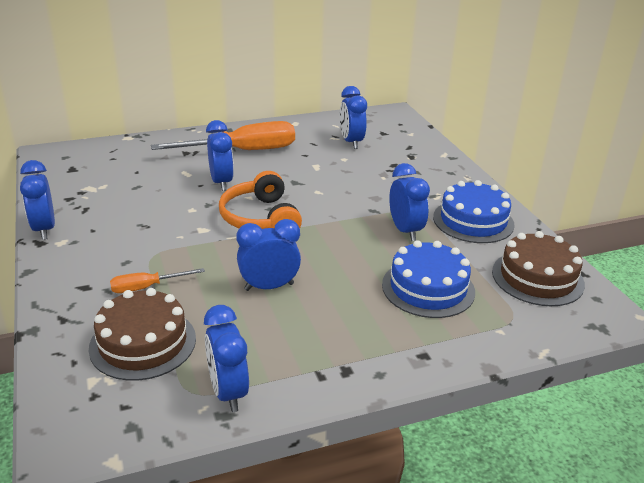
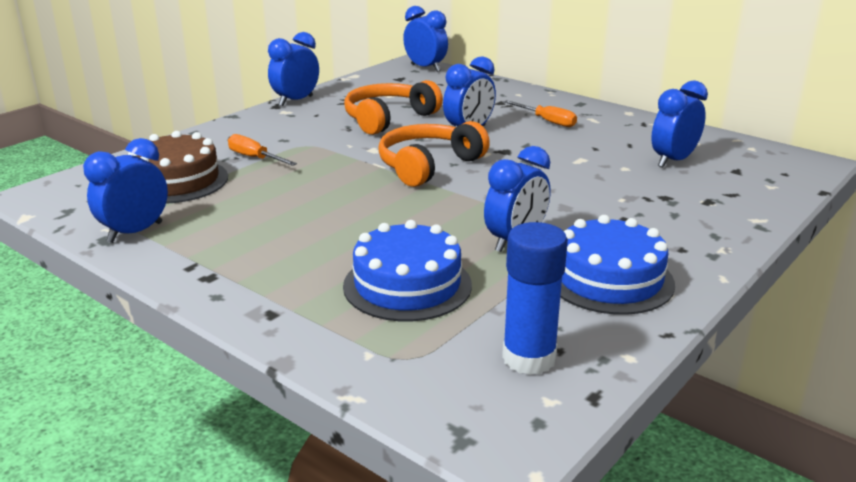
camera: 60 degrees right, 5 degrees down
(151, 203) = (388, 119): none -> orange headphones
(243, 151) = (547, 121): orange screwdriver -> orange screwdriver, size x0.48
(269, 287) = (311, 203): blue clock -> blue clock (425, 68)
(537, 278) = (529, 358): brown cake -> blue glue stick

